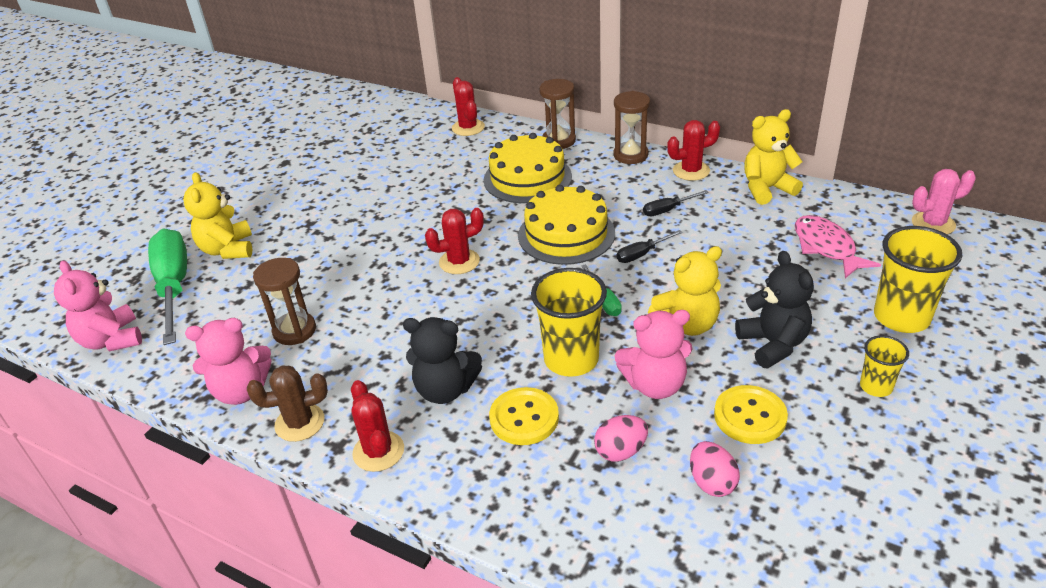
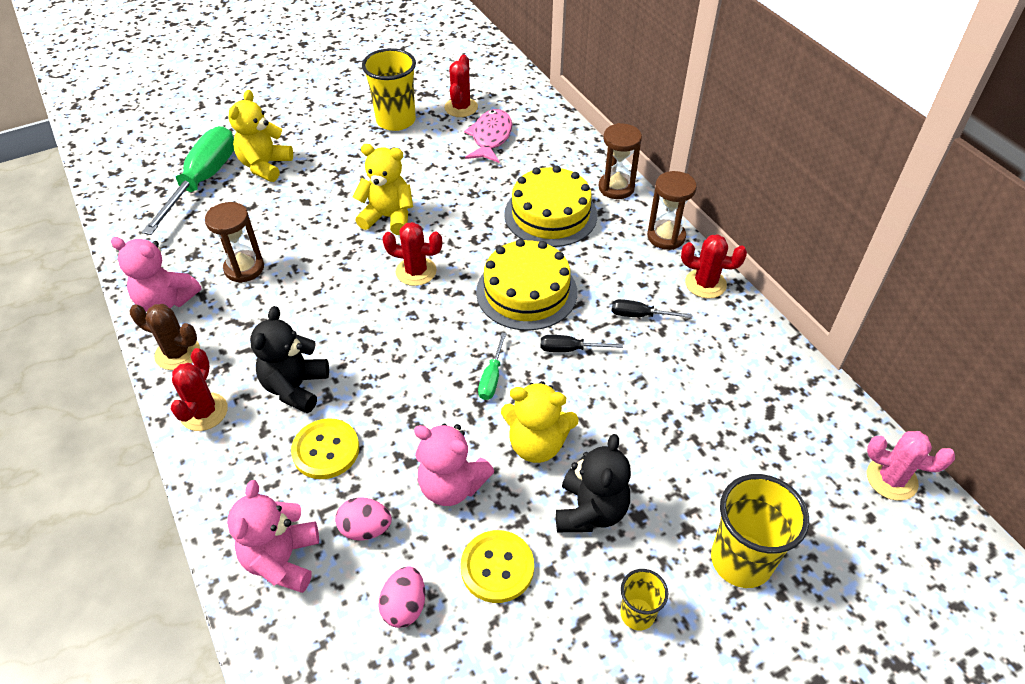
camera: 30 degrees right, 10 degrees up
(111, 340) = (128, 207): pink teddy bear -> pink teddy bear (282, 560)
(445, 390) = (295, 387): black teddy bear -> black teddy bear turned 60 degrees clockwise
(468, 128) = (551, 134): red cactus -> red cactus (461, 107)
(571, 359) = (411, 419): yellow cup -> yellow cup (396, 120)
(766, 189) = (758, 343): yellow teddy bear -> yellow teddy bear (388, 217)
(826, 247) = (749, 441): pink fish -> pink fish (490, 137)

